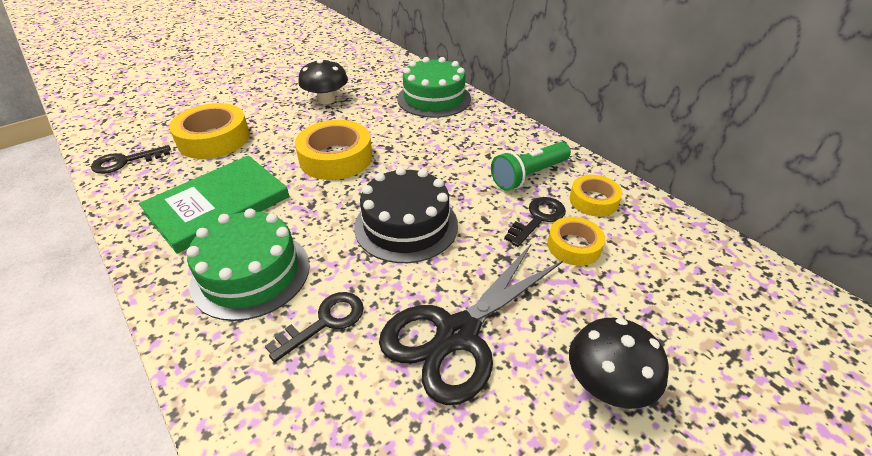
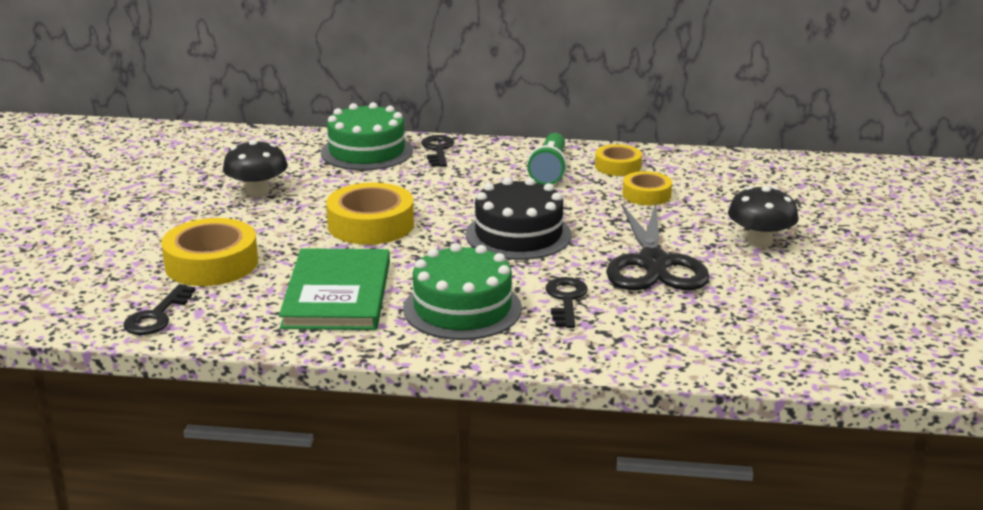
camera: 45 degrees left, 15 degrees down
(538, 218) = (600, 191): black key -> black key (438, 150)

